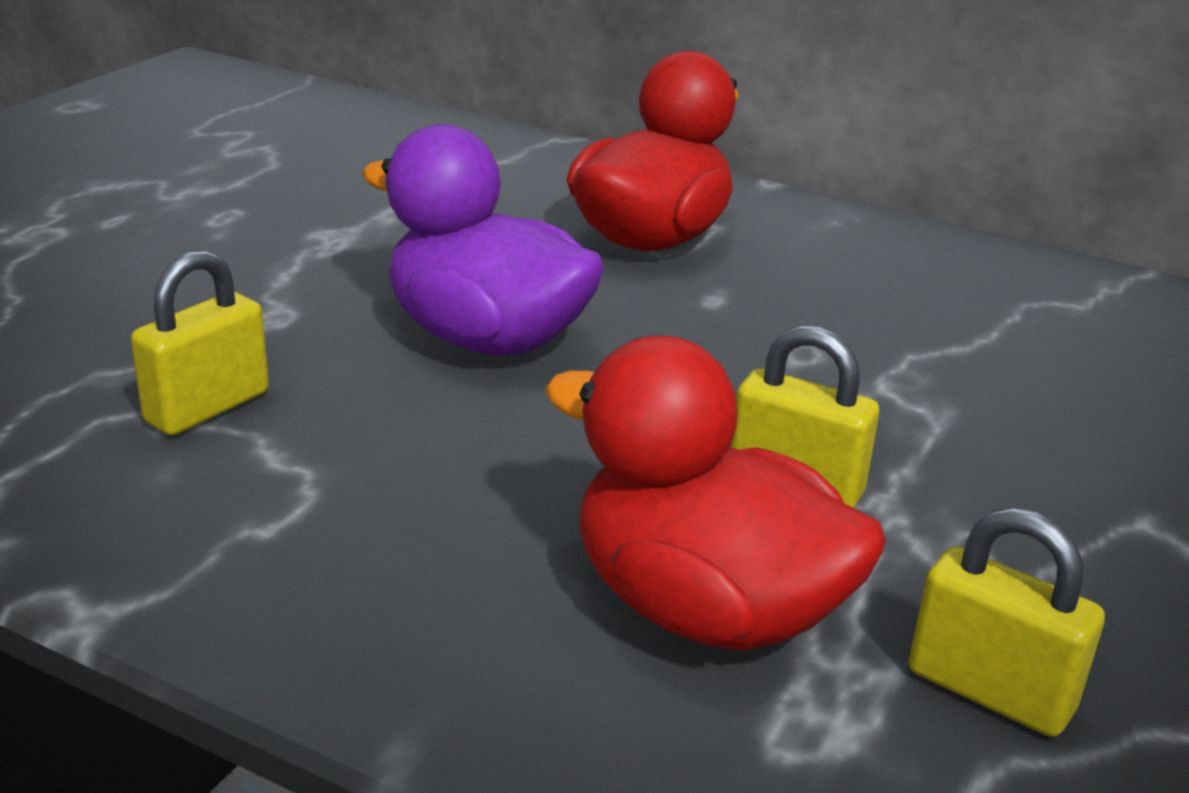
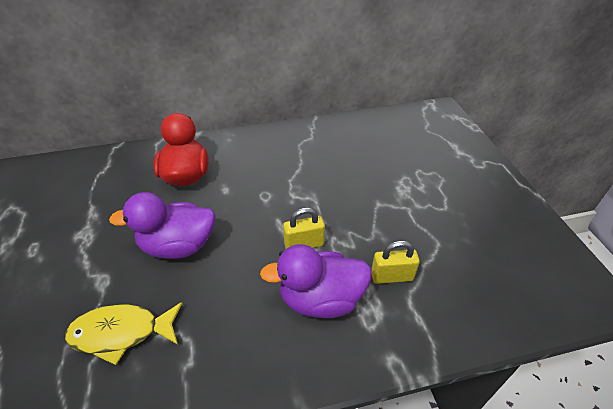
camera: 40 degrees left, 15 degrees up
(207, 407) = (121, 333): yellow padlock -> yellow fish
(705, 609) = (320, 299): red duck -> purple duck

